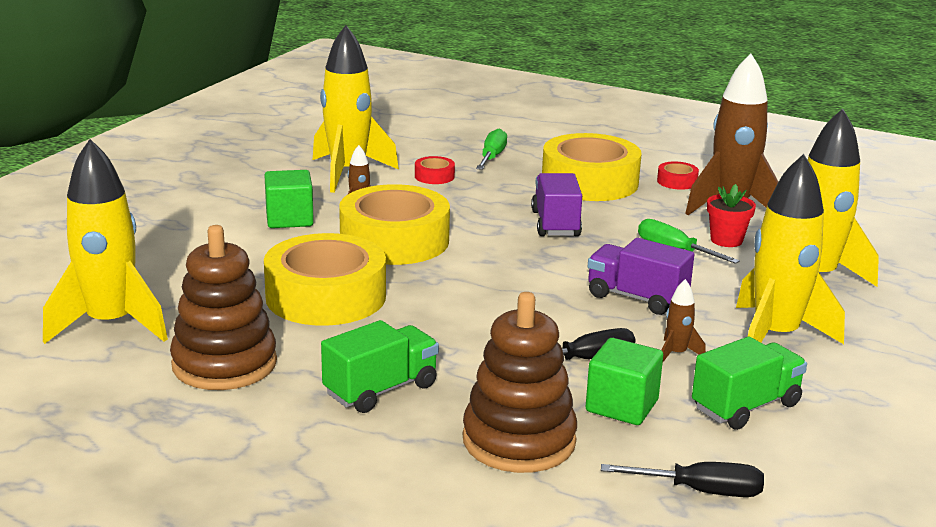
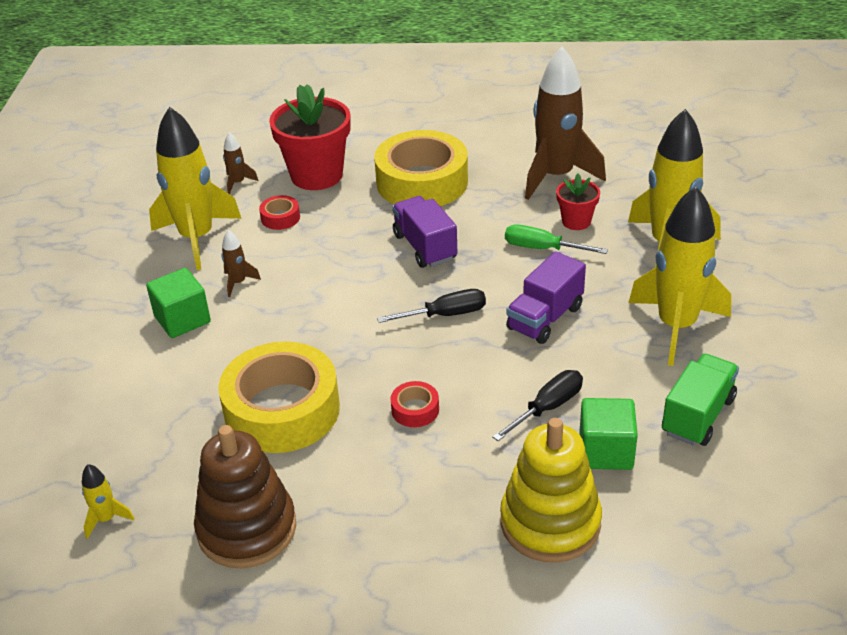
camera: 20 degrees left, 15 degrees up
(110, 324) = (106, 519): yellow rocket -> yellow rocket, size x0.42
(381, 390) = (403, 508): green truck -> none
(394, 240) = (297, 316): yellow tape -> none
(492, 157) = (316, 175): green screwdriver -> red flower pot
(519, 440) = (550, 523): brown stacking toy -> yellow stacking toy
(636, 298) = (545, 318): purple truck -> purple truck turned 60 degrees counterclockwise
(676, 354) = (613, 374): brown rocket -> brown rocket (238, 183)
(677, 181) = (495, 158): red tape -> red tape (415, 410)
(700, 491) = (716, 523): black screwdriver -> black screwdriver (445, 315)

